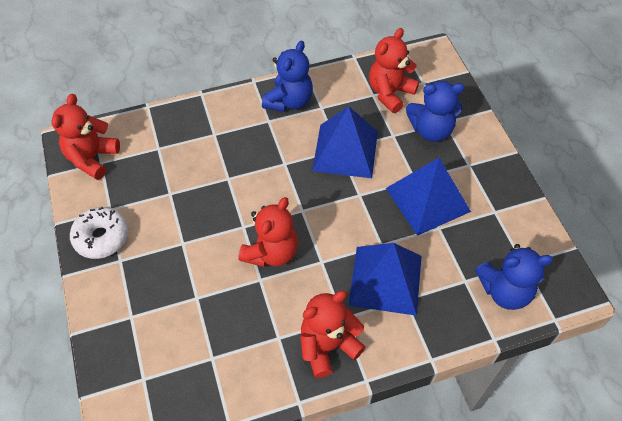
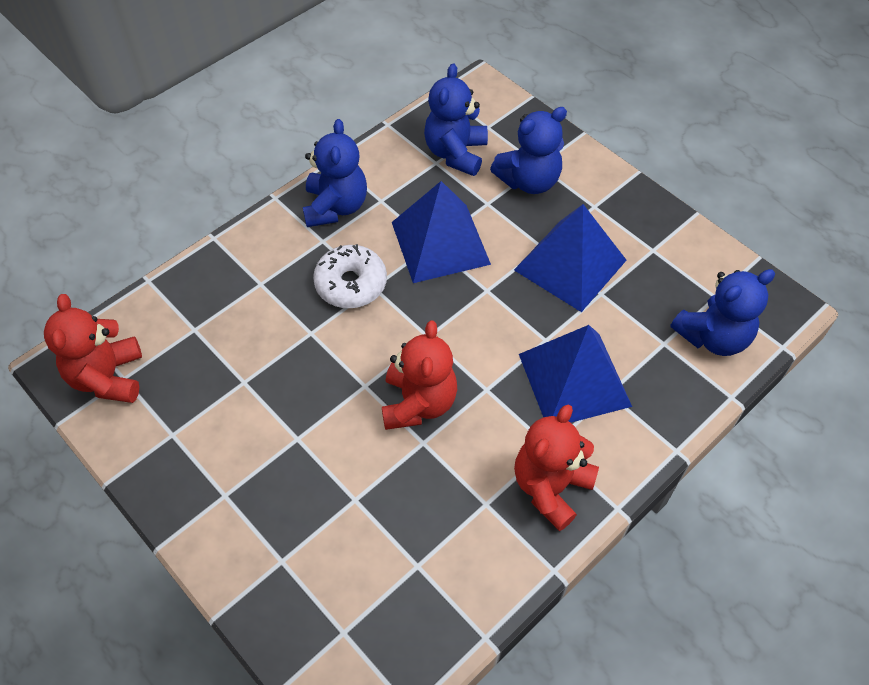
camera: 25 degrees left, 0 degrees up
(101, 237) = (181, 476): white donut -> white donut (351, 284)
(390, 93) = (456, 153): red teddy bear -> blue teddy bear

